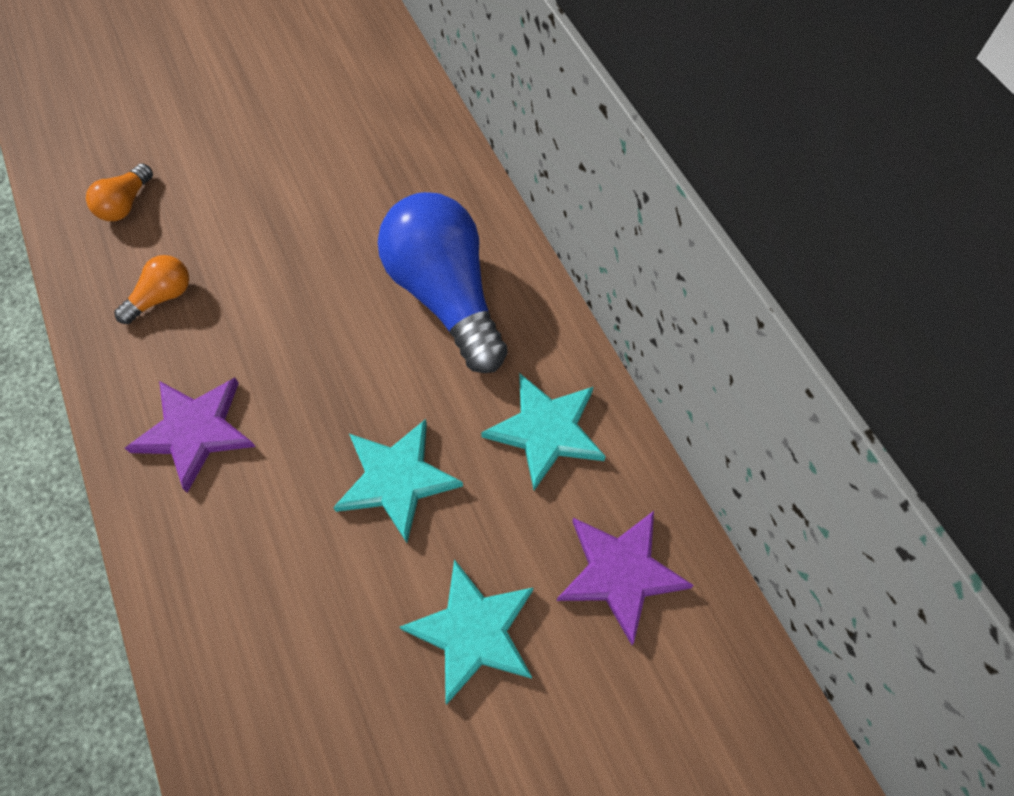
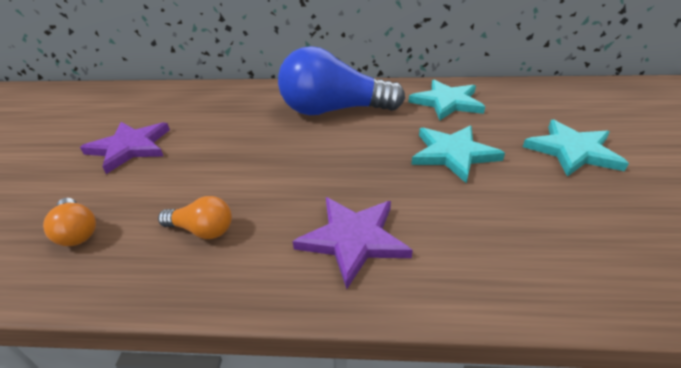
camera: 60 degrees left, 25 degrees down
(162, 297) = (202, 230): orange light bulb -> orange light bulb turned 120 degrees clockwise
(620, 573) = (543, 102): purple star -> purple star (130, 147)

